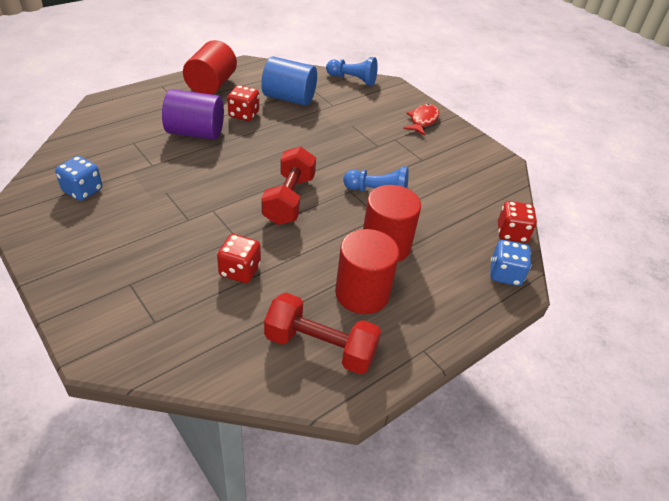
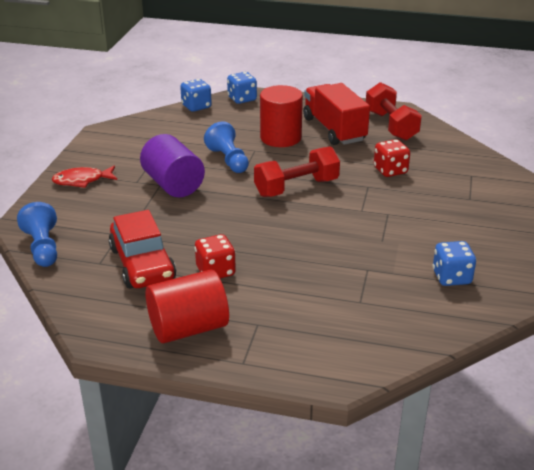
camera: 125 degrees left, 10 degrees down
(195, 132) = (288, 278): purple cylinder -> purple cylinder (173, 185)
(289, 98) = (142, 264): blue cylinder -> red car
(362, 293) = (334, 129): red cylinder -> red truck
(511, 233) = (196, 106): red dice -> blue dice

